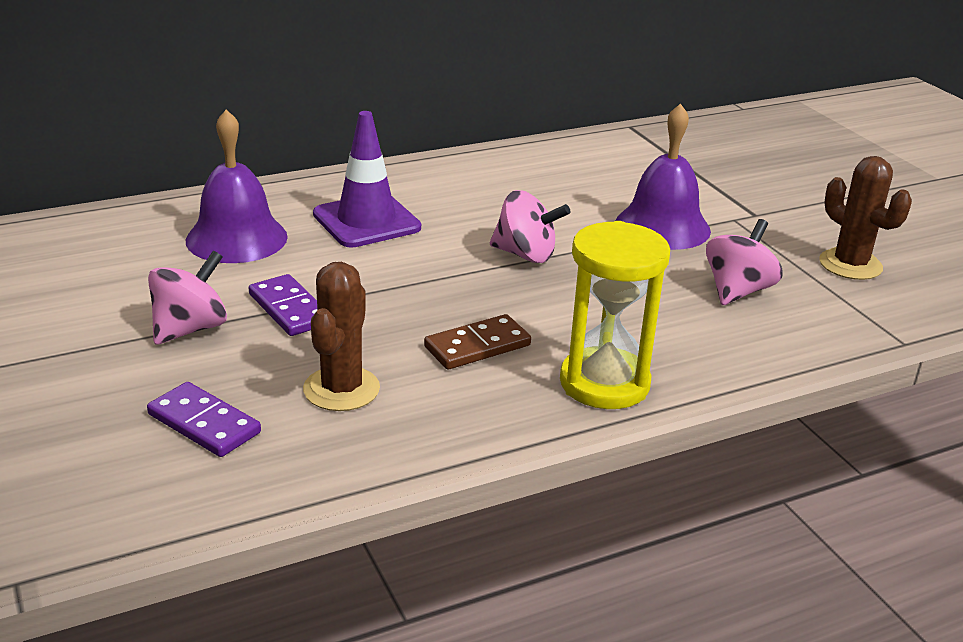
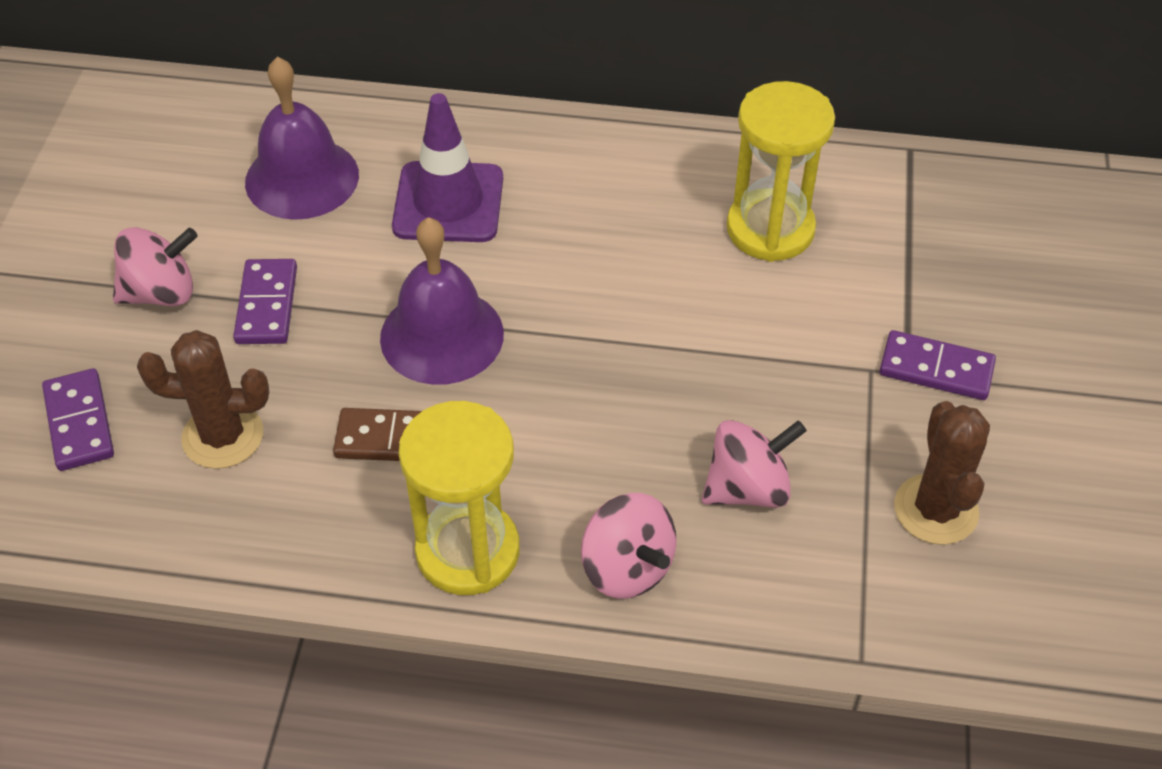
camera: 35 degrees right, 20 degrees up
(341, 389) = (223, 436): brown cactus -> brown cactus turned 45 degrees clockwise
(525, 255) = (566, 326): pink spinning top -> pink spinning top (627, 568)
(595, 178) = (770, 229): none -> yellow hourglass
(662, 226) = (768, 345): purple bell -> purple bell (442, 335)
(768, 208) = (936, 369): none -> purple domino

